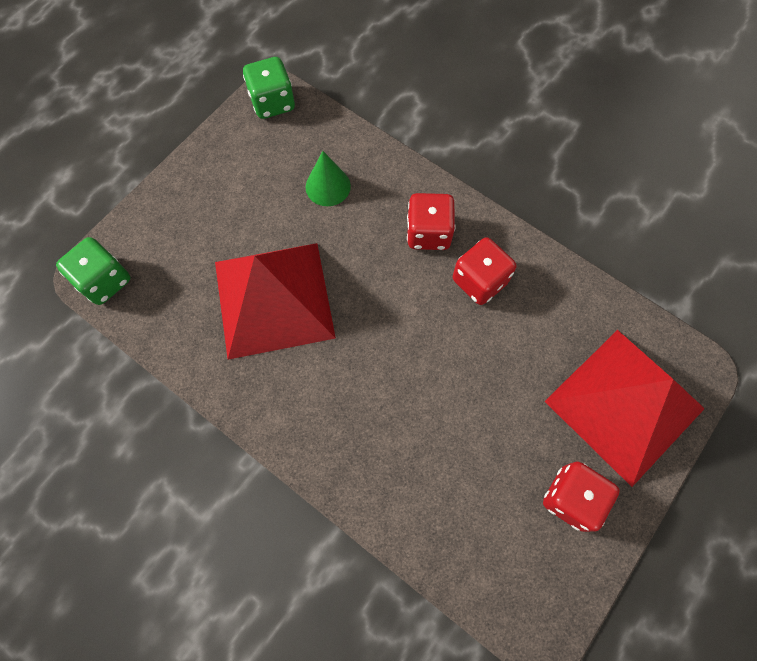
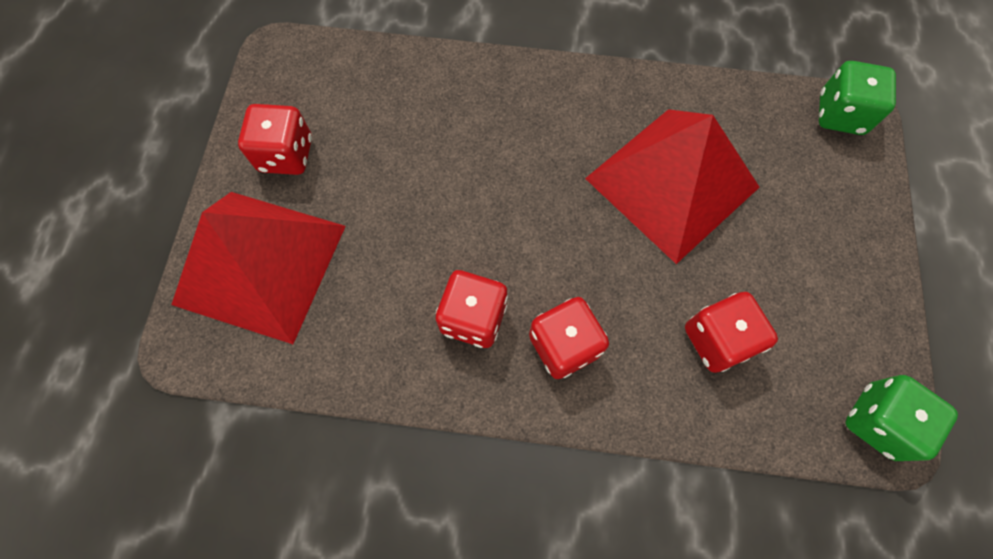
camera: 150 degrees right, 0 degrees up
(328, 186) = (717, 339): green cone -> red dice

